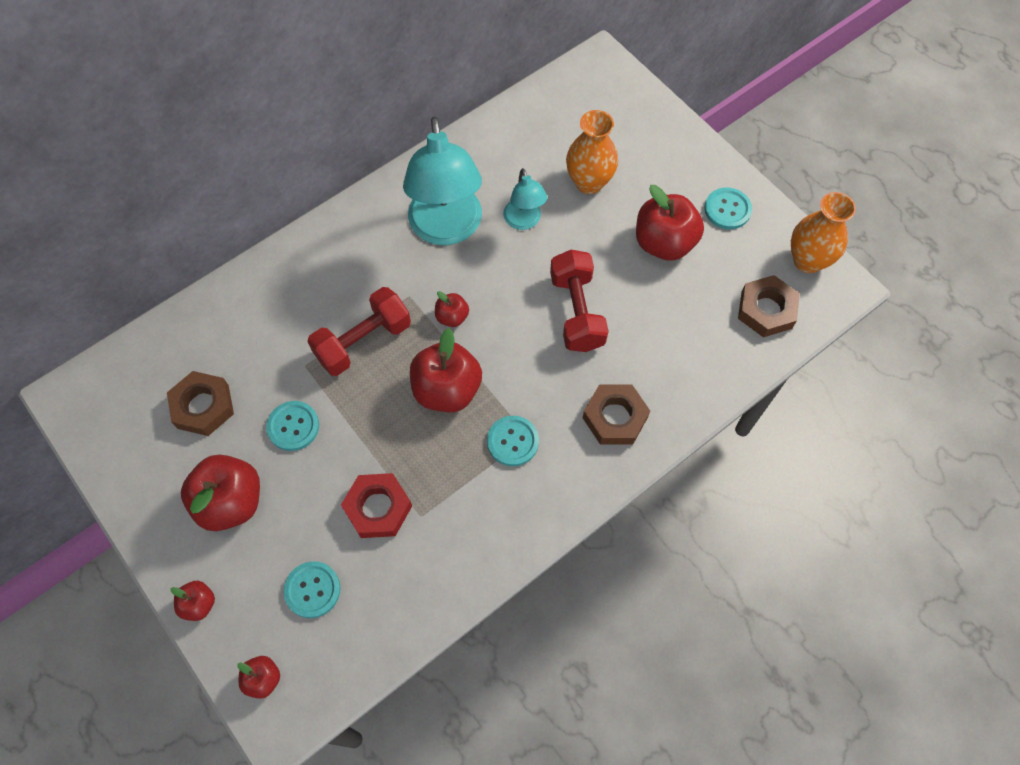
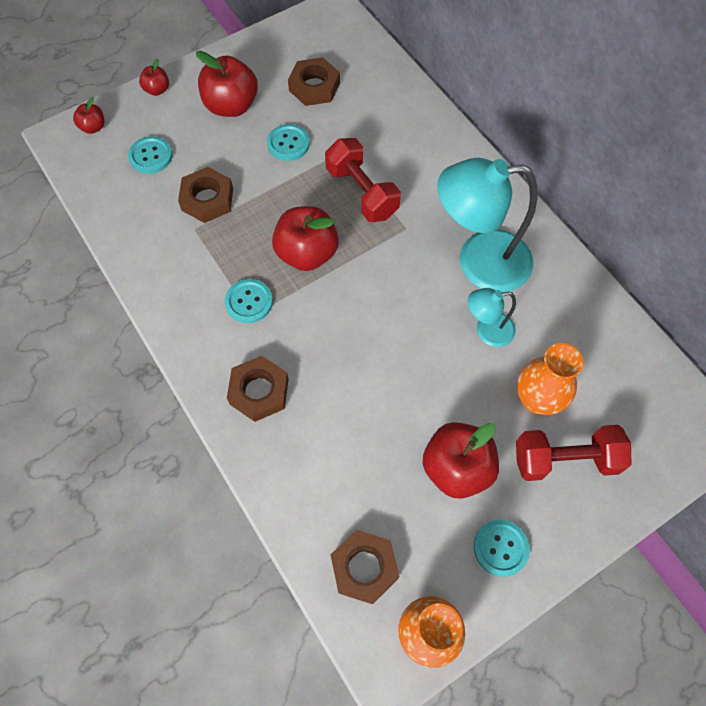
camera: 95 degrees right, 0 degrees up
(378, 508) = (207, 199): red nut -> brown nut
(452, 317) = (380, 261): red apple -> none
(577, 312) = (377, 370): red dumbbell -> red dumbbell (565, 459)

